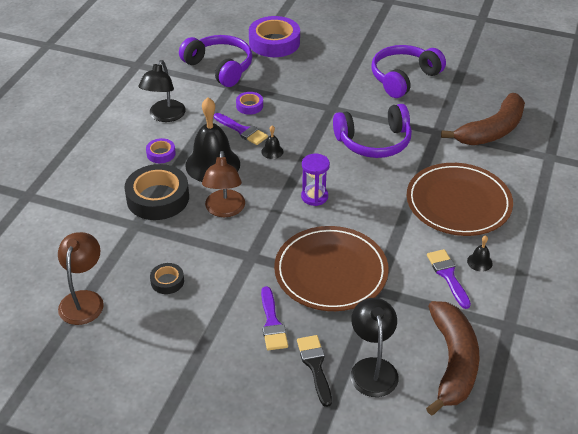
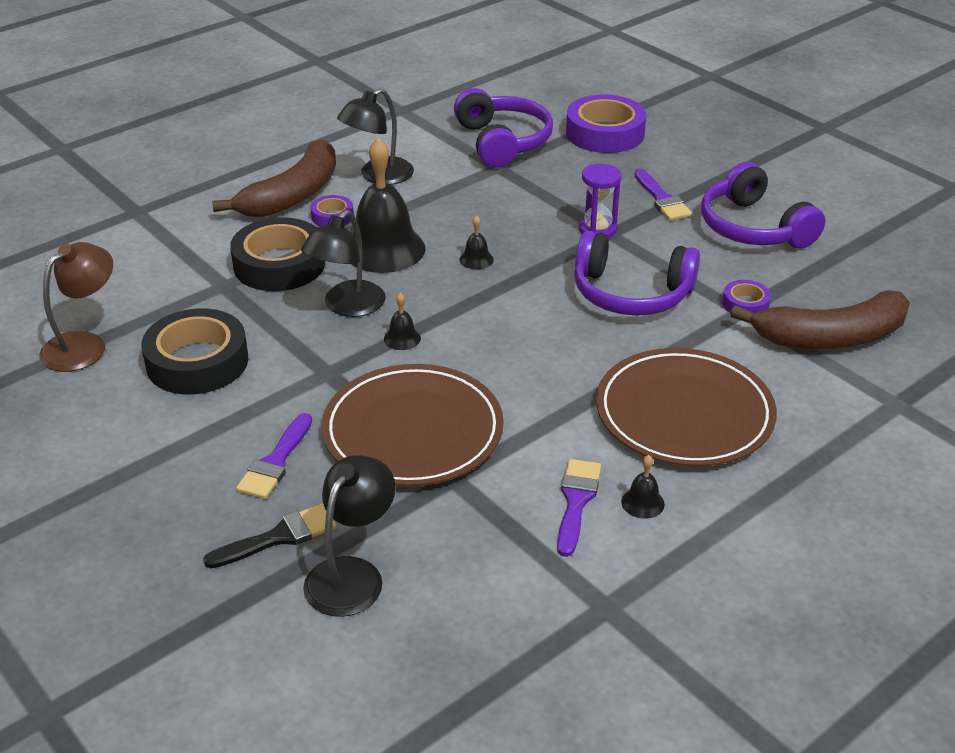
camera: 30 degrees right, 5 degrees down
(167, 281) = (197, 362): black tape -> black tape, size x2.06
(224, 210) = (347, 306): brown lamp -> black lamp
(242, 130) = (460, 222): purple brush -> purple brush (662, 199)
(249, 106) = (498, 197): purple tape -> purple tape (745, 304)
(274, 218) = (402, 338): none -> black bell
(314, 196) = (480, 332): purple hourglass -> purple hourglass (597, 229)
(315, 366) = (279, 537): black brush -> black brush turned 45 degrees clockwise
(403, 78) = (753, 228): purple headphones -> purple headphones turned 105 degrees counterclockwise
(452, 362) = (472, 617): brown banana -> brown banana (292, 195)

